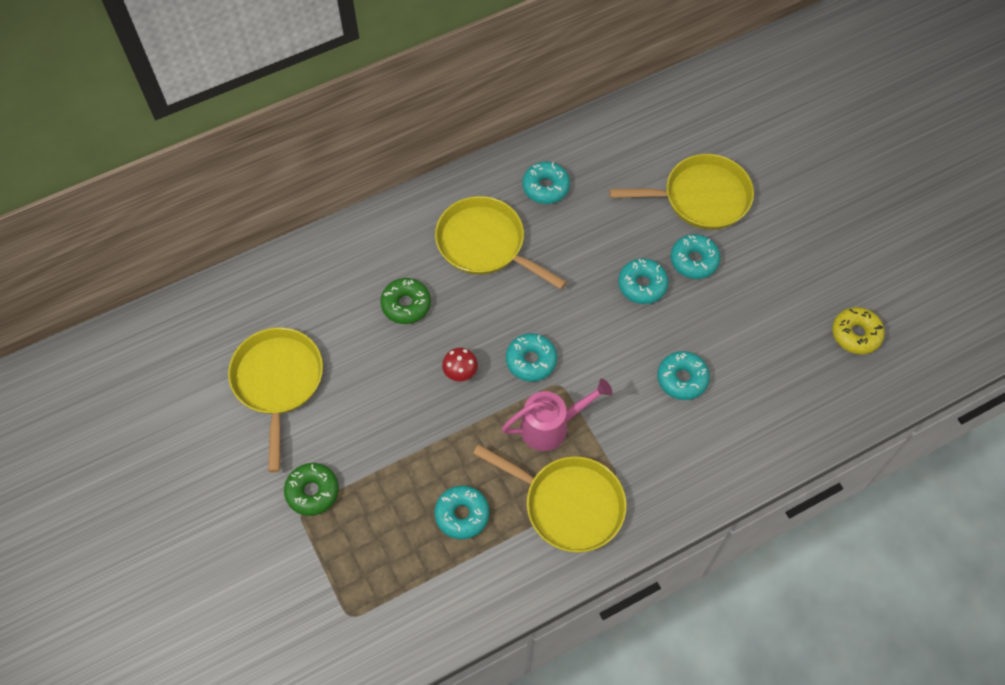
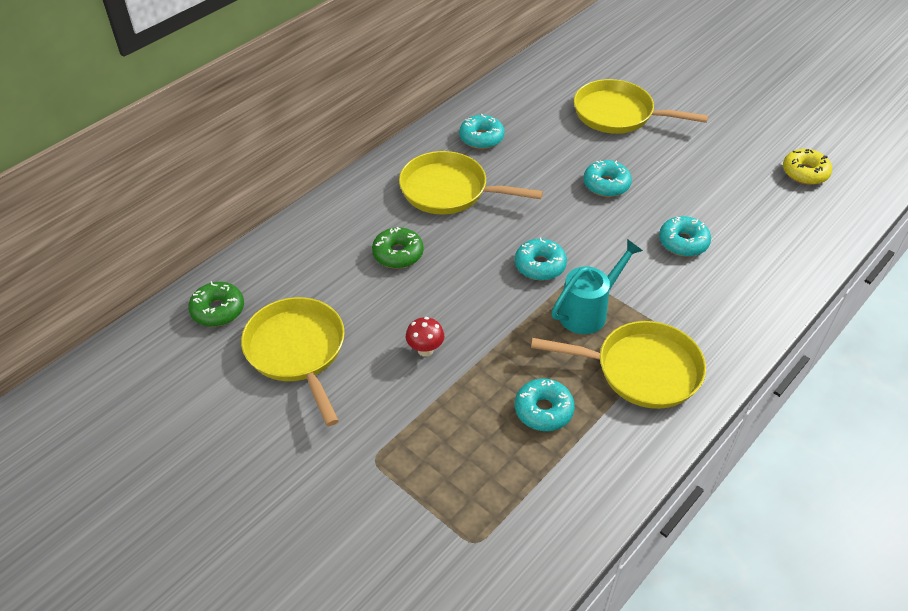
camera: 20 degrees left, 15 degrees down
(312, 492) = (378, 437): green donut -> green donut (218, 310)
(460, 373) = (479, 293): red mushroom -> red mushroom (425, 350)
(551, 426) = (588, 311): pink watering can -> turquoise watering can
(694, 260) = (639, 157): turquoise donut -> none
(701, 197) = (618, 114): yellow pan -> yellow pan turned 135 degrees counterclockwise

